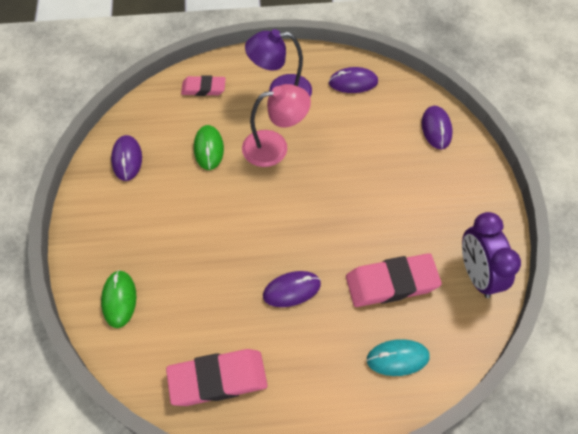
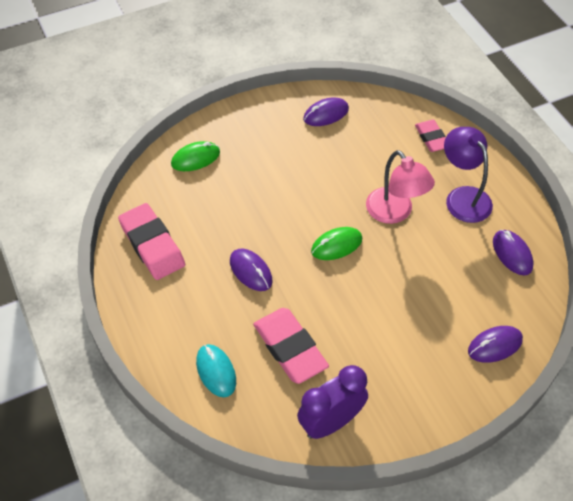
camera: 70 degrees right, 5 degrees down
(209, 149) = (366, 165): green mouse -> green mouse (336, 245)

